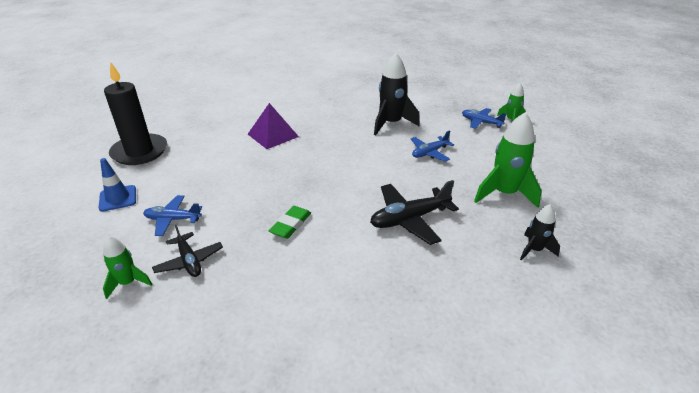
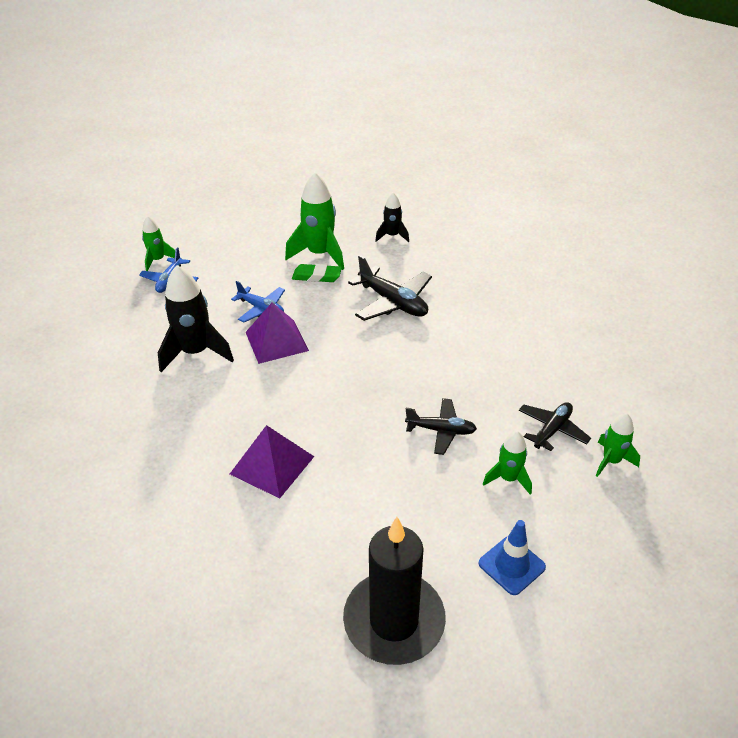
camera: 110 degrees left, 5 degrees up
(173, 219) = (508, 479): blue plane -> green rocket
(242, 202) = (441, 430): none -> black plane
(291, 225) = (452, 377): green eraser -> green eraser (317, 276)
(386, 153) = (276, 341): none -> purple pyramid

